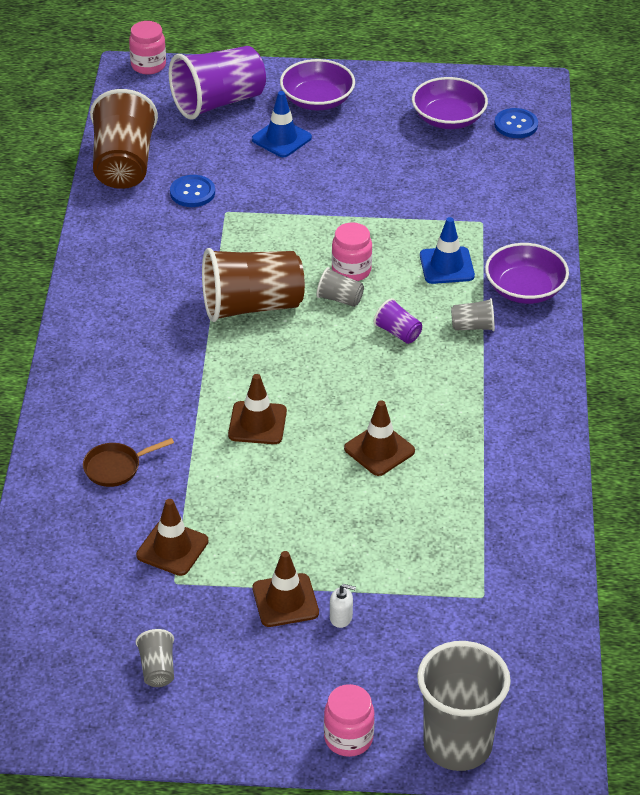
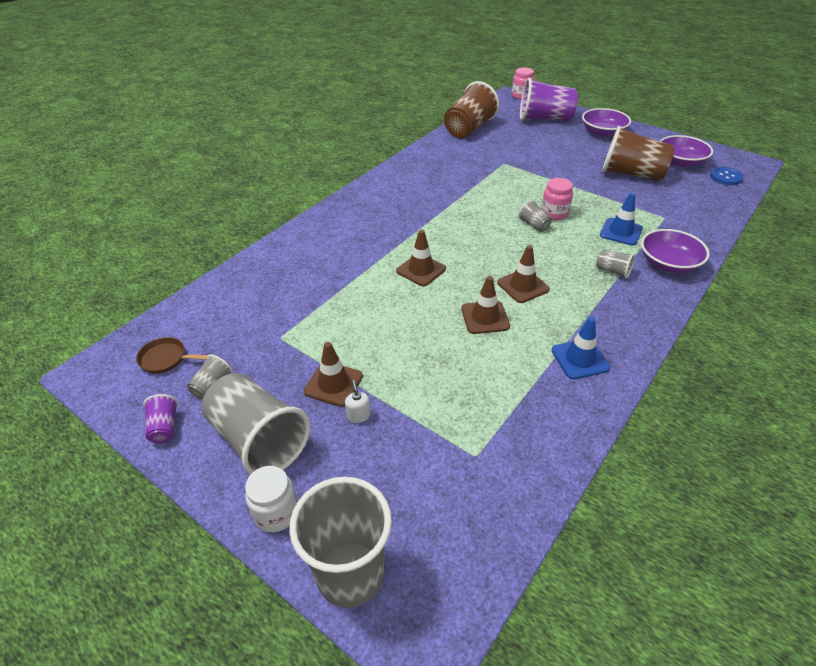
camera: 35 degrees right, 0 degrees up
(116, 467) = (317, 259): brown pan -> brown pan (166, 359)
(172, 548) = (300, 317): brown traffic cone -> brown traffic cone (523, 286)
(192, 192) = (493, 150): blue button -> none
(252, 306) = (476, 210): brown cup -> brown cup (631, 174)
(265, 691) = (258, 440): none -> grey cup
(281, 138) = (566, 142): blue traffic cone -> blue traffic cone (580, 359)
(341, 617) = (358, 415): white soap dispenser -> white soap dispenser turned 150 degrees counterclockwise
(348, 738) = (276, 513): pink jar -> white jar
(398, 332) = (557, 256): purple cup -> purple cup (164, 427)

